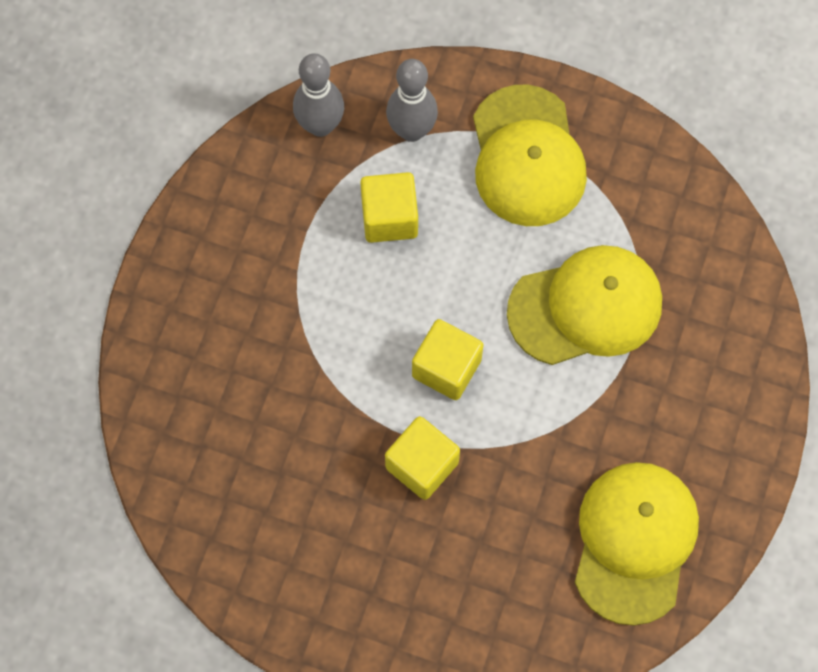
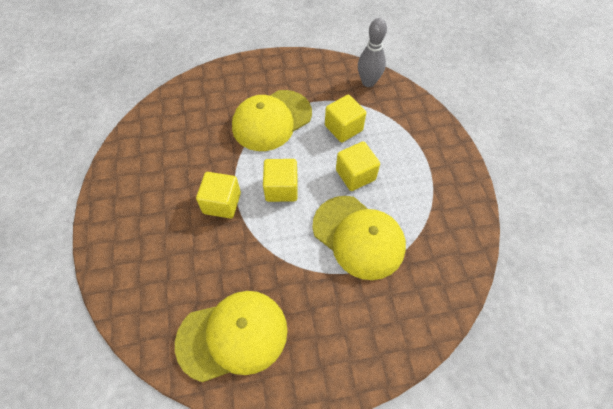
camera: 60 degrees right, 10 degrees down
(411, 130) = (394, 115): grey bowling pin -> none
(484, 252) = (355, 175): none -> yellow cube
(527, 157) = (420, 168): yellow cap -> yellow cap (271, 120)

